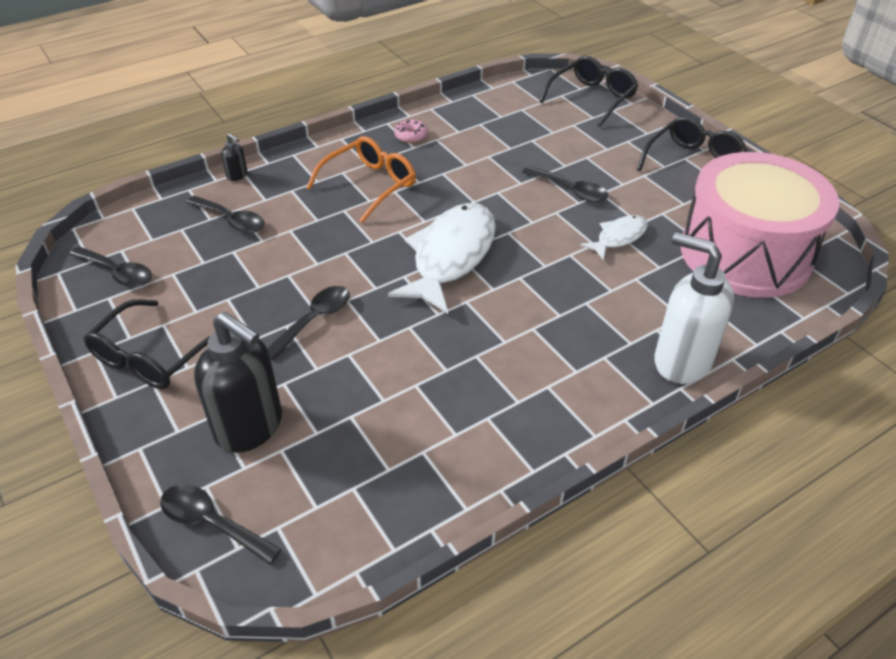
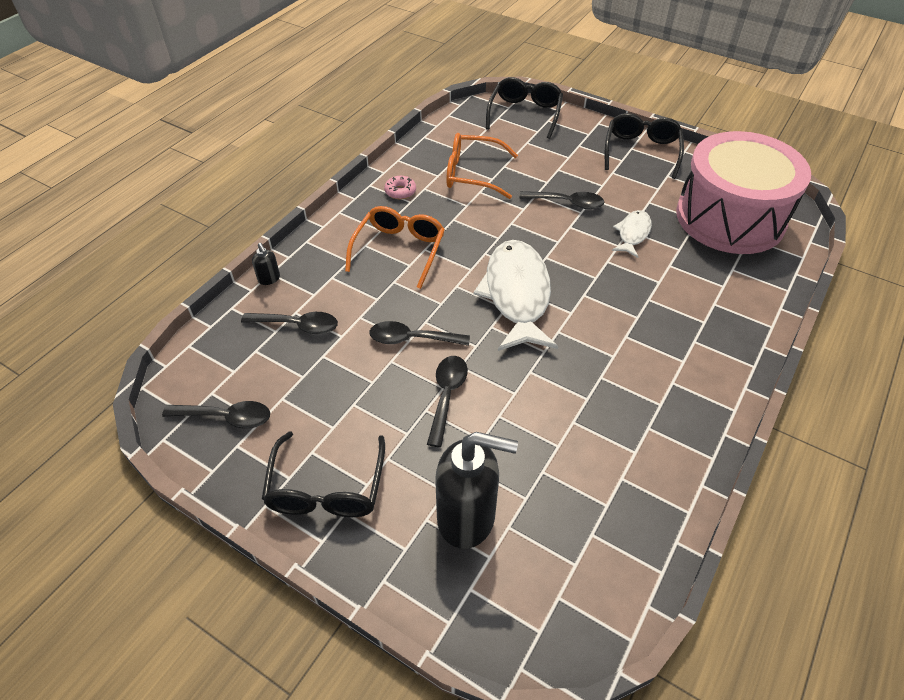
camera: 25 degrees left, 5 degrees up
(212, 523) = (501, 620): black spoon -> black spoon (412, 339)
(237, 176) = (269, 279): black soap dispenser -> black soap dispenser turned 45 degrees clockwise
(493, 139) = (472, 174): none -> orange glasses
(681, 361) = (749, 324): white soap dispenser -> none

